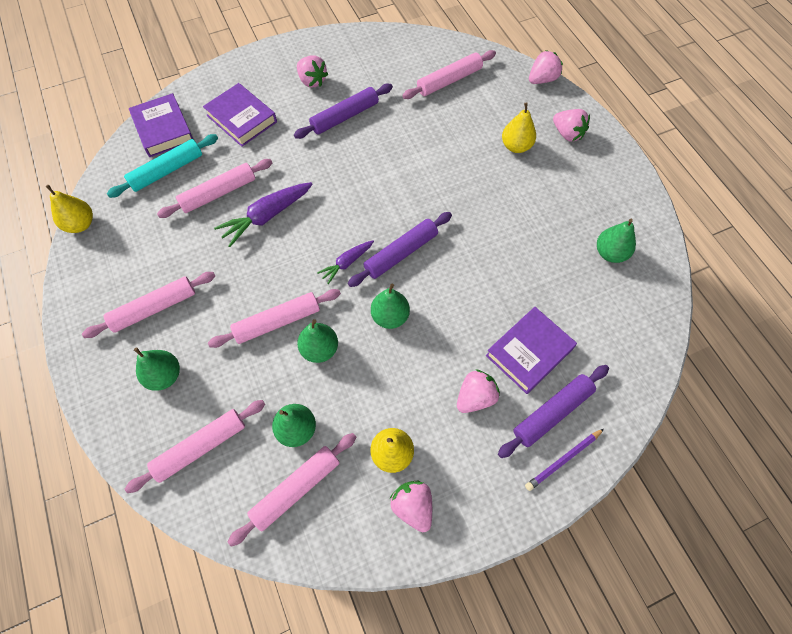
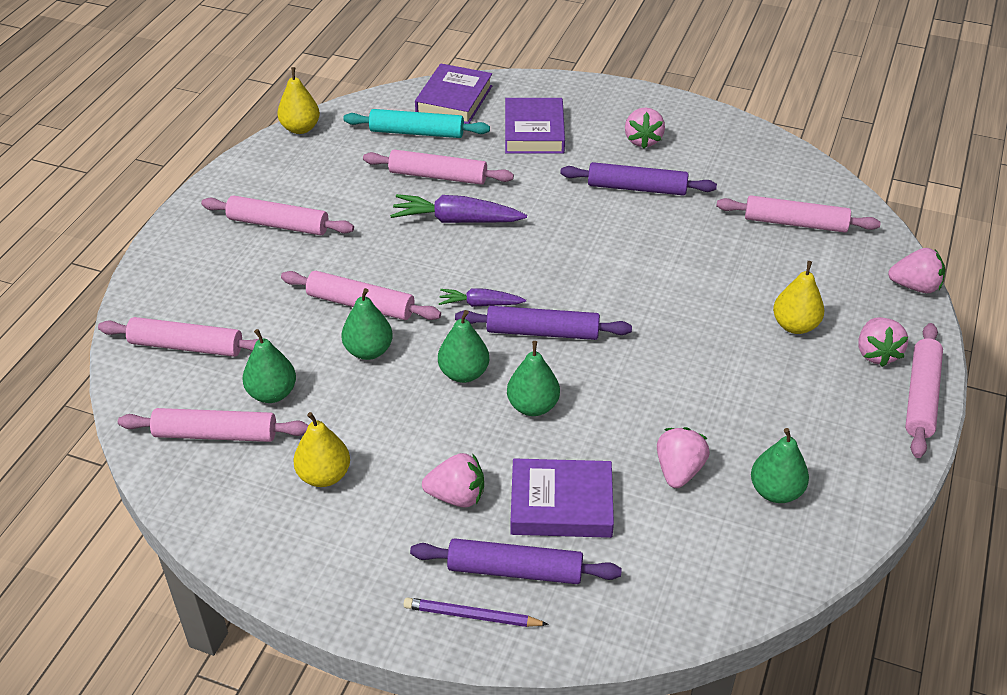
camera: 45 degrees right, 20 degrees down
(164, 376) = (225, 277): green pear -> green pear (533, 406)
(413, 506) = (288, 528): pink strawberry -> pink strawberry (679, 470)
(610, 144) = (920, 396): none -> pink rolling pin

